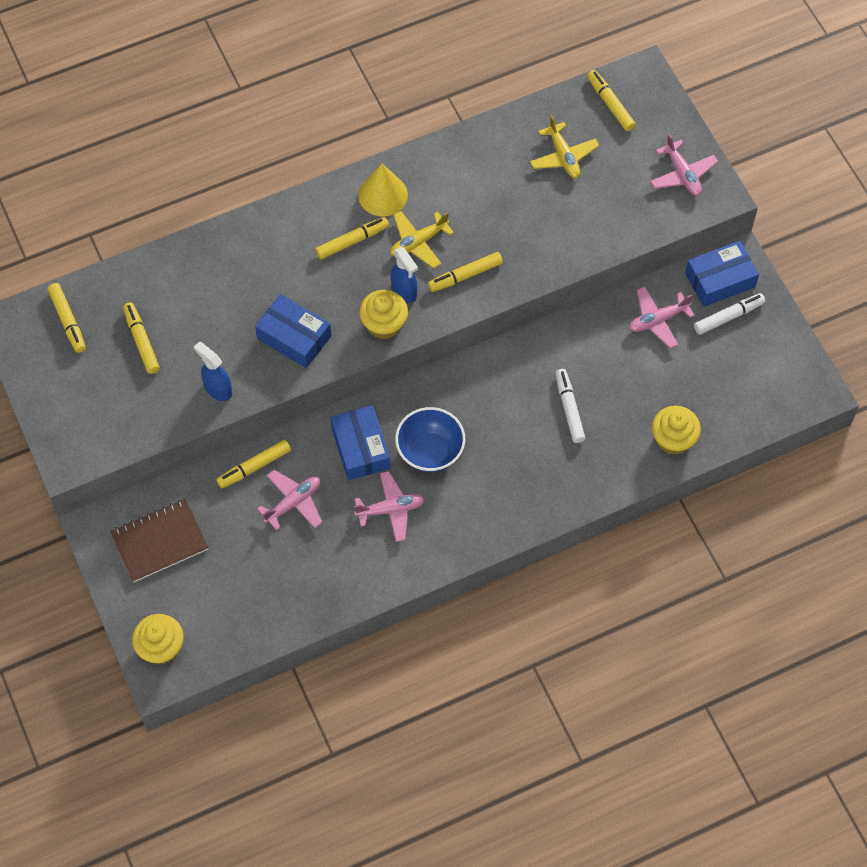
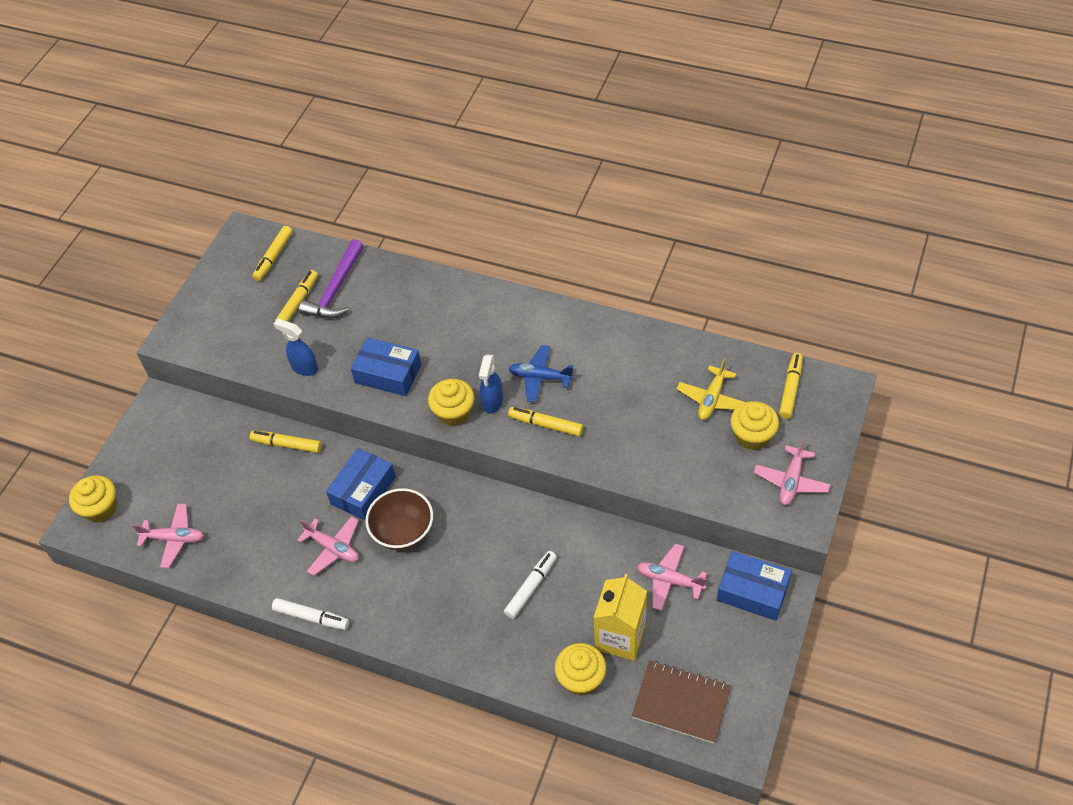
camera: 50 degrees right, 10 degrees down
(160, 542) = (180, 442): brown notebook -> brown notebook (681, 703)
(161, 305) = (335, 289): none -> purple hammer
(217, 389) = (304, 367): blue spray bottle -> blue spray bottle turned 60 degrees counterclockwise
(293, 502) = (281, 488): pink plane -> pink plane (174, 539)
(294, 337) = (388, 374): blue box -> blue box turned 60 degrees counterclockwise
(352, 241) = (498, 342): yellow marker -> none
(383, 195) = (553, 328): yellow cone -> none
(418, 242) = (540, 377): yellow plane -> blue plane
(430, 451) = (403, 532): blue bowl -> brown bowl
(621, 162) = (752, 436): none -> yellow cupcake
(668, 388) = (620, 637): none -> yellow carton
(728, 316) = (728, 624): white marker -> white marker (311, 617)

